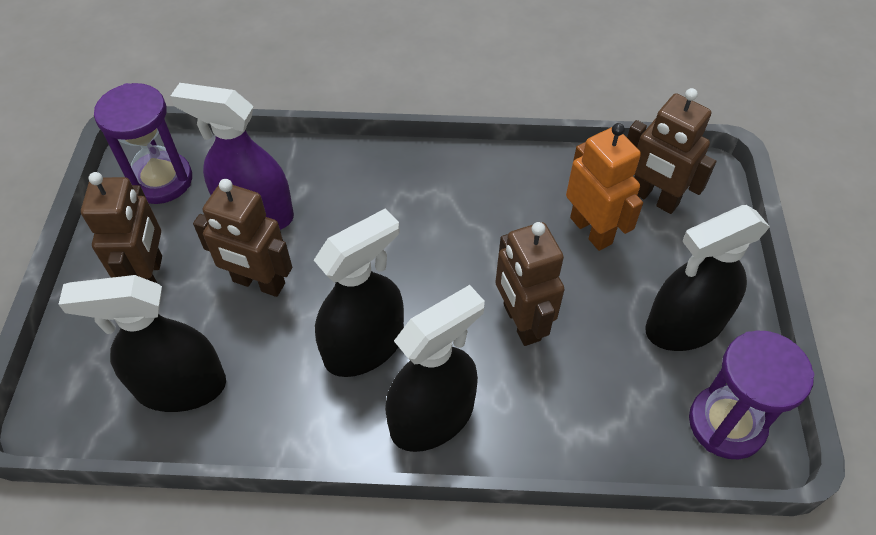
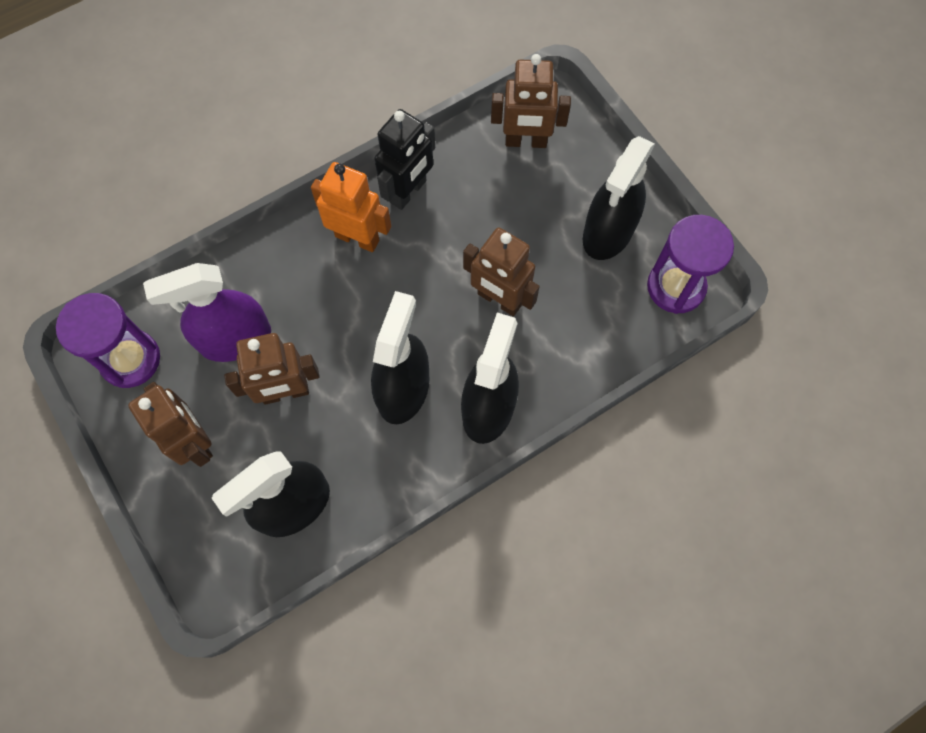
camera: 35 degrees left, 15 degrees up
(505, 181) = (408, 192): none -> black robot
(591, 230) = (499, 196): orange robot -> orange robot (357, 238)

